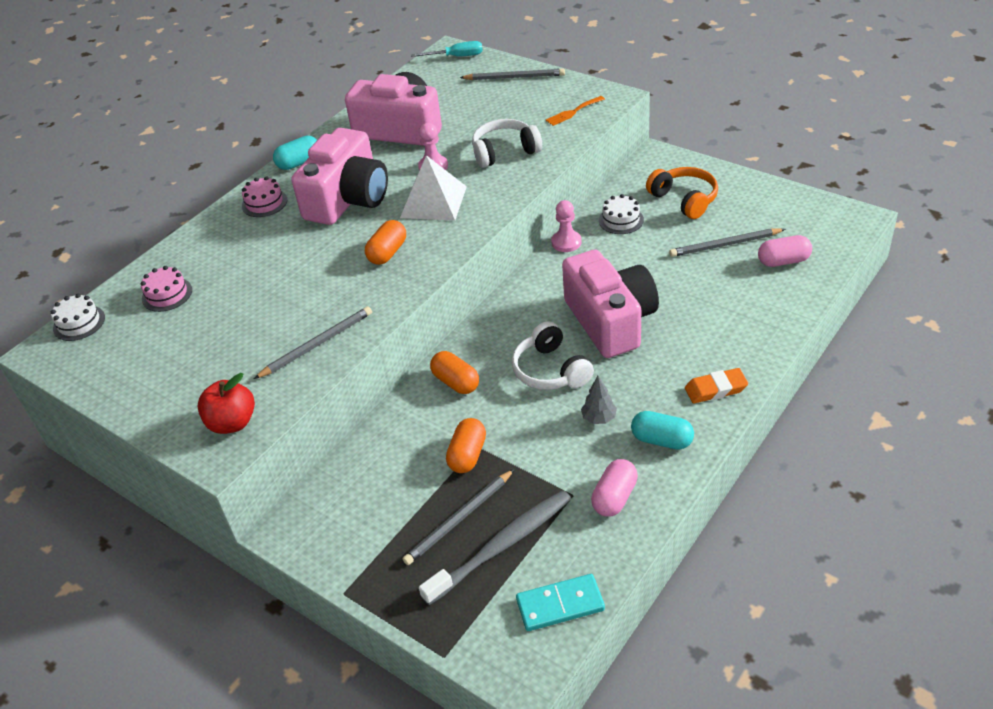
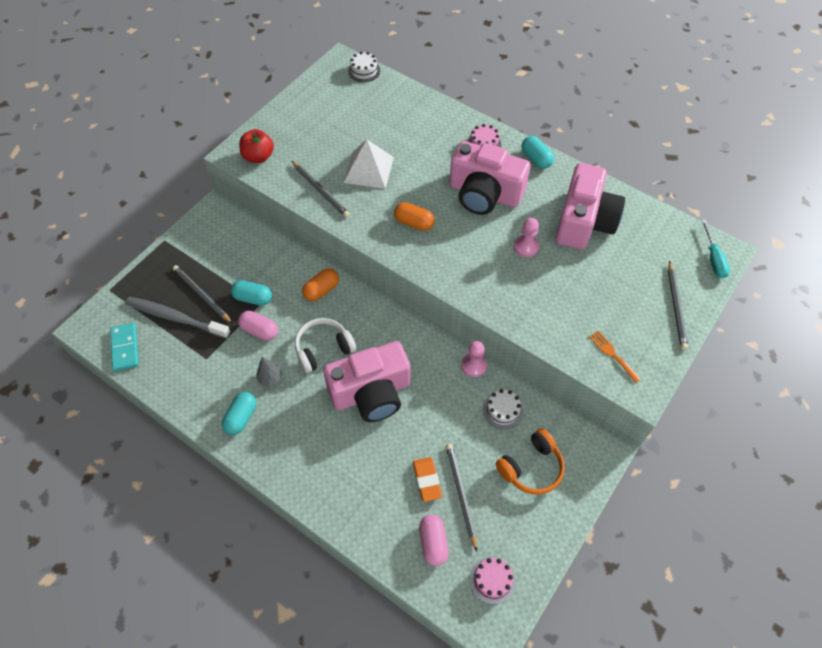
camera: 85 degrees right, 15 degrees up
(167, 294) = (385, 107): pink cake -> pink cake (492, 580)
(433, 202) = (476, 249): white pyramid -> white pyramid (369, 169)
(467, 455) = (253, 298): orange capsule -> turquoise capsule
(502, 546) = (176, 318): grey toothbrush -> grey toothbrush turned 150 degrees clockwise
(504, 152) = (546, 298): white headphones -> none
(614, 497) = (198, 383): pink capsule -> pink capsule (260, 330)
(715, 389) = (284, 461): orange eraser -> orange eraser (427, 480)

